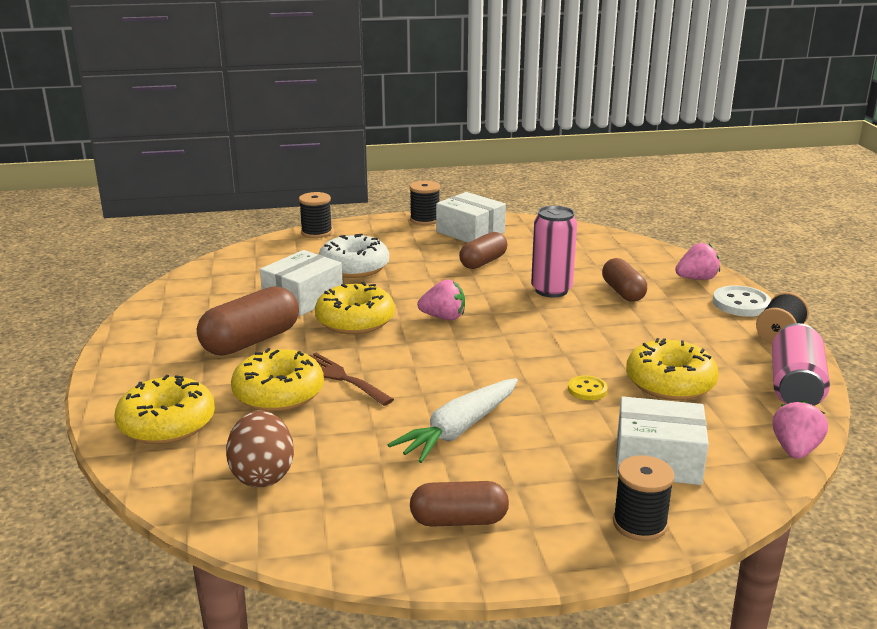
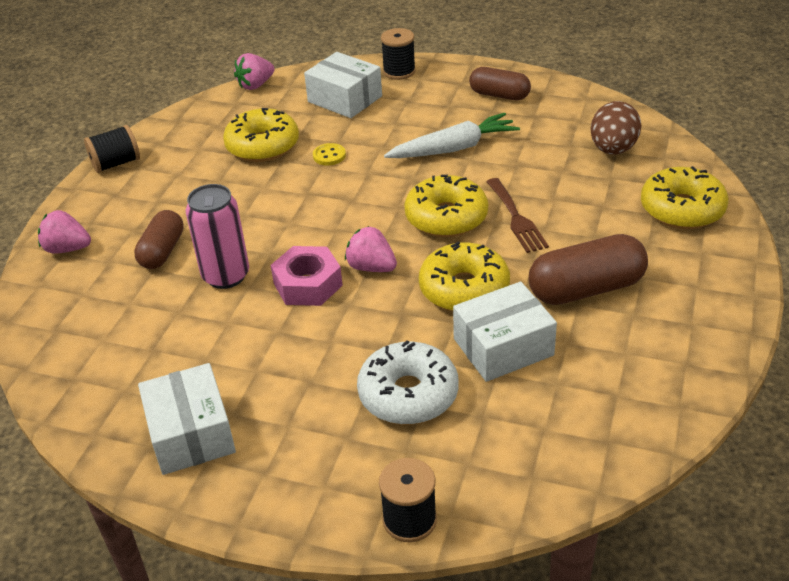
camera: 150 degrees left, 15 degrees up
(278, 393) = (578, 216): yellow donut -> yellow donut (446, 217)
(425, 220) = (220, 499): black spool -> none
(482, 298) = (308, 284): none -> pink nut
(483, 262) = (244, 352): brown capsule -> none
(741, 304) = (85, 204): white button -> none
(795, 386) = (183, 121): pink can -> none

